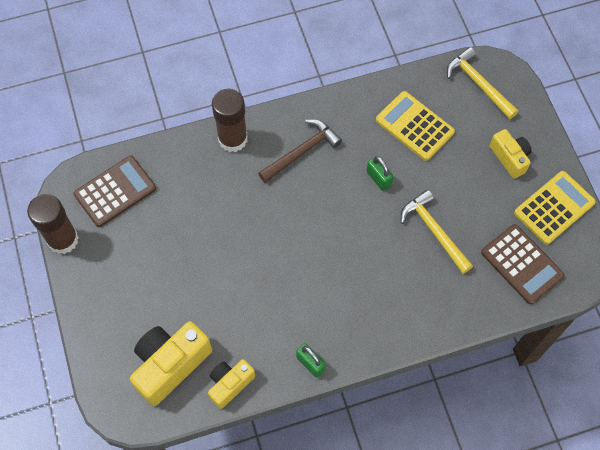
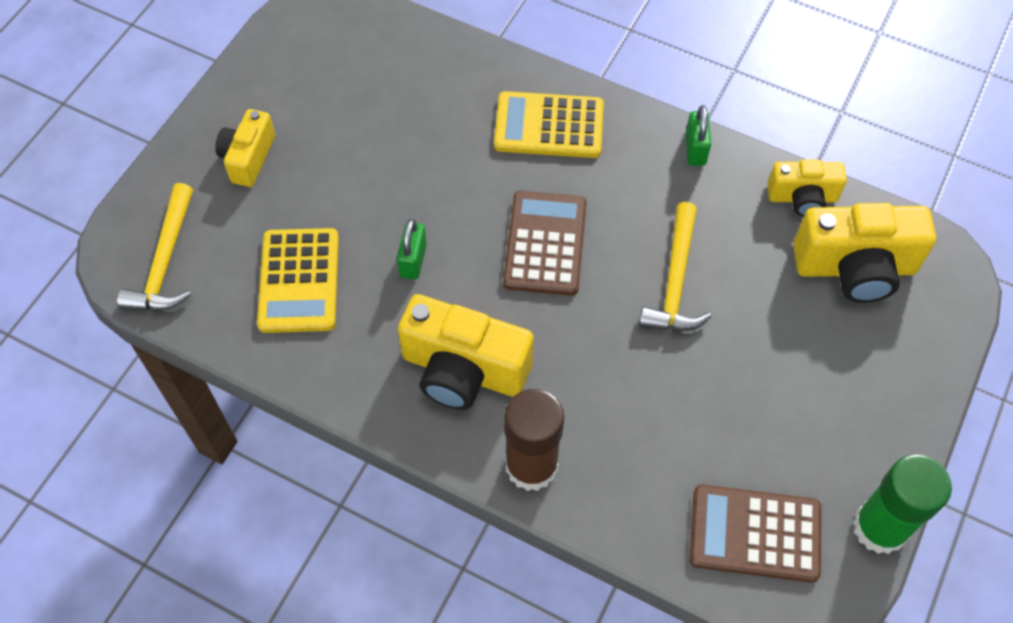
camera: 135 degrees left, 5 degrees down
(63, 240) = (879, 527): brown glue stick -> green glue stick
(302, 152) = (463, 370): brown hammer -> yellow camera
(434, 231) = (422, 159): yellow hammer -> yellow hammer (675, 281)
(522, 264) = (377, 60): brown calculator -> brown calculator (545, 244)
(554, 208) = (275, 78): yellow calculator -> yellow calculator (549, 126)

